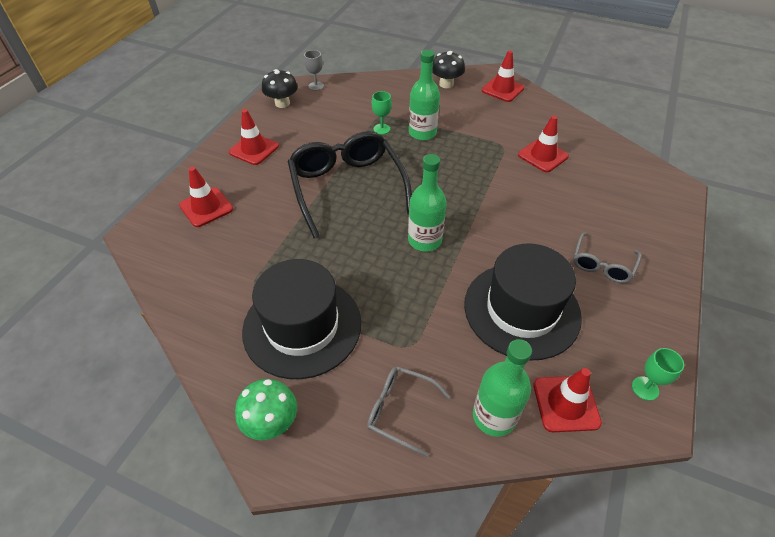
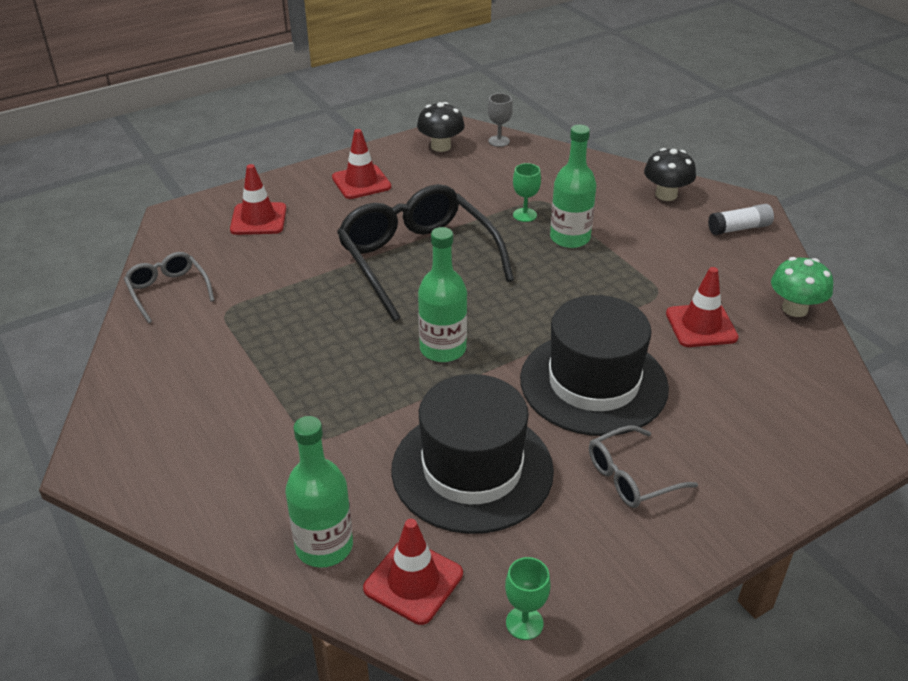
camera: 35 degrees right, 10 degrees down
(271, 422) = (123, 430): green mushroom -> green mushroom (794, 309)
(302, 326) = (232, 367): black hat -> black hat (593, 383)
(347, 187) = (417, 260): black glasses -> black glasses turned 45 degrees counterclockwise
(400, 410) = (241, 487): grey glasses -> grey glasses (168, 291)
(502, 89) = (739, 228): red traffic cone -> white glue stick

